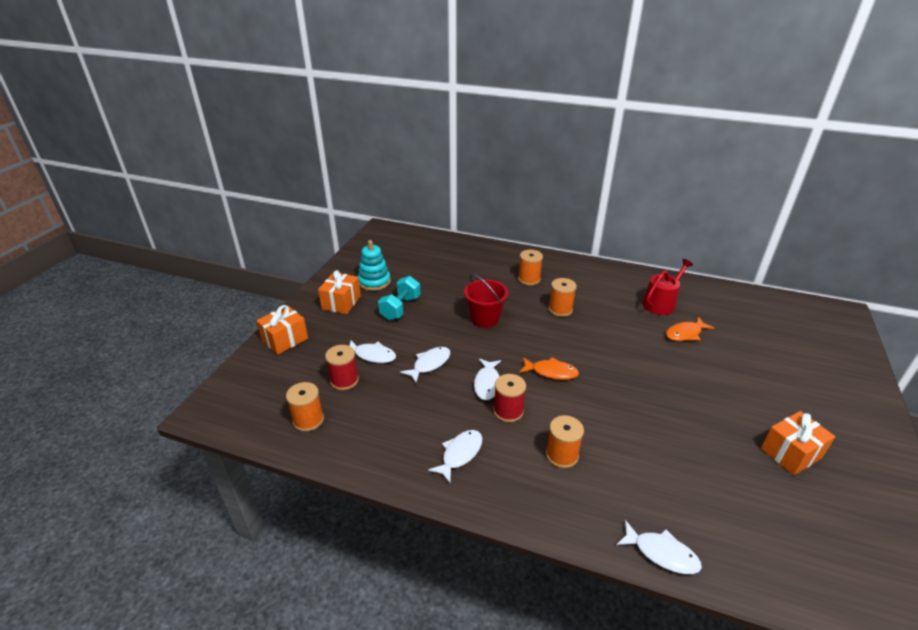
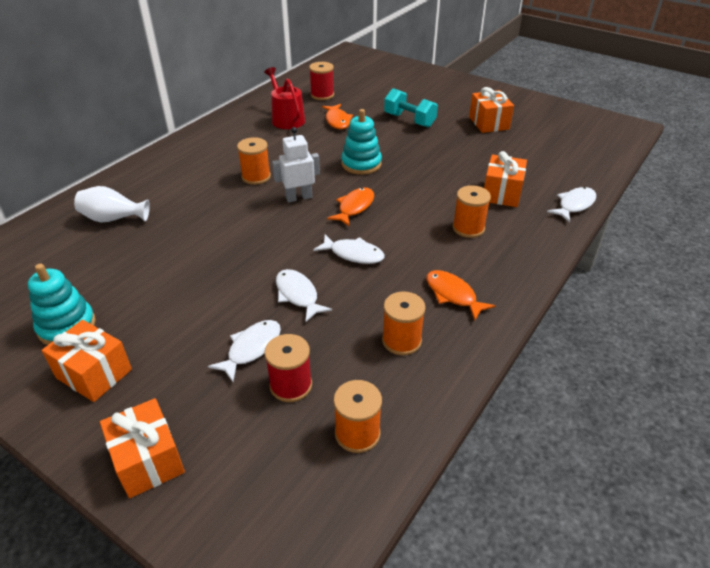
camera: 75 degrees left, 5 degrees up
(400, 308) = (160, 305): turquoise dumbbell -> turquoise dumbbell (409, 120)
(460, 454) = (453, 295): white fish -> orange fish
(475, 265) = (113, 219): none -> white vase
(485, 318) = (236, 233): red bucket -> none
(508, 411) = (401, 248): red spool -> red spool (322, 95)
(529, 279) = (182, 184): orange spool -> orange spool (401, 341)
(546, 338) = (299, 197): none -> white robot
(621, 363) = (361, 164): none -> turquoise stacking toy
(641, 478) = (501, 193): none -> orange gift

